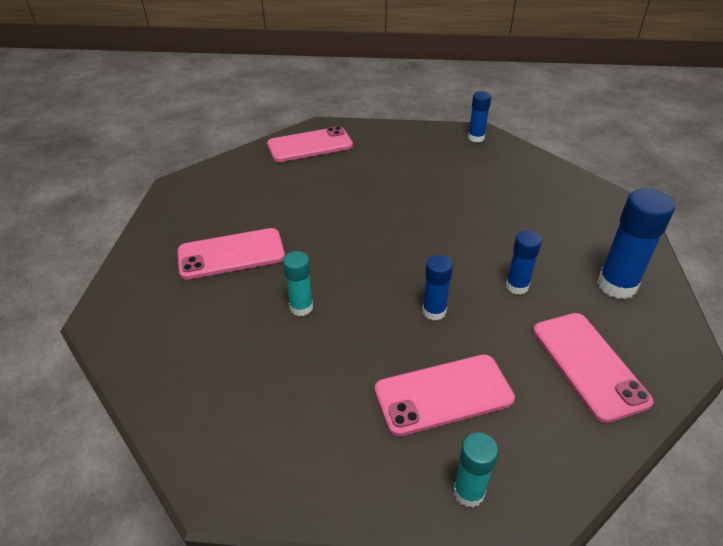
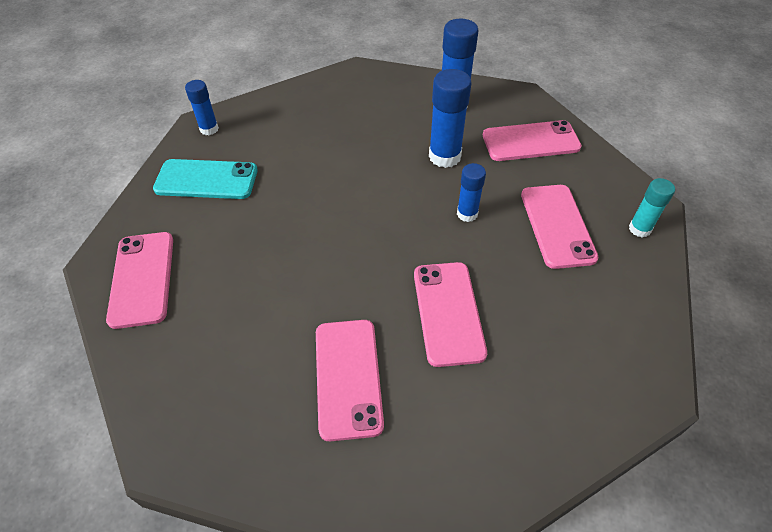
camera: 80 degrees left, 10 degrees up
(301, 307) = (448, 312): turquoise glue stick -> pink phone
(415, 149) = (206, 180): none -> turquoise phone
(517, 286) = (444, 156): blue glue stick -> blue glue stick, size x1.66

